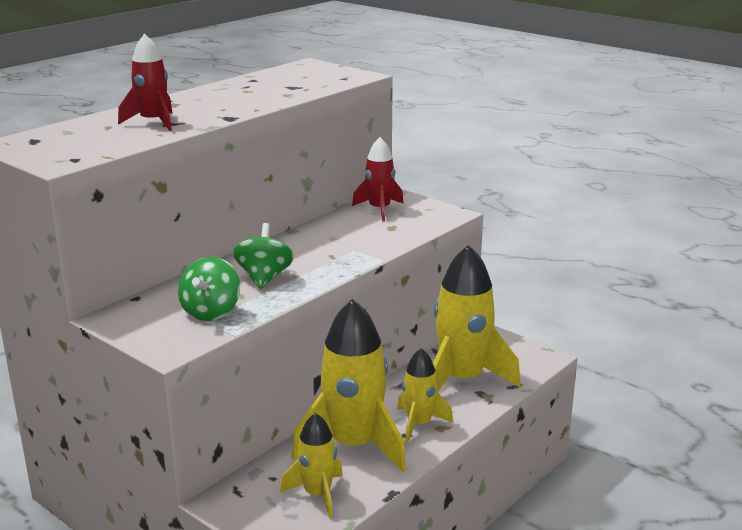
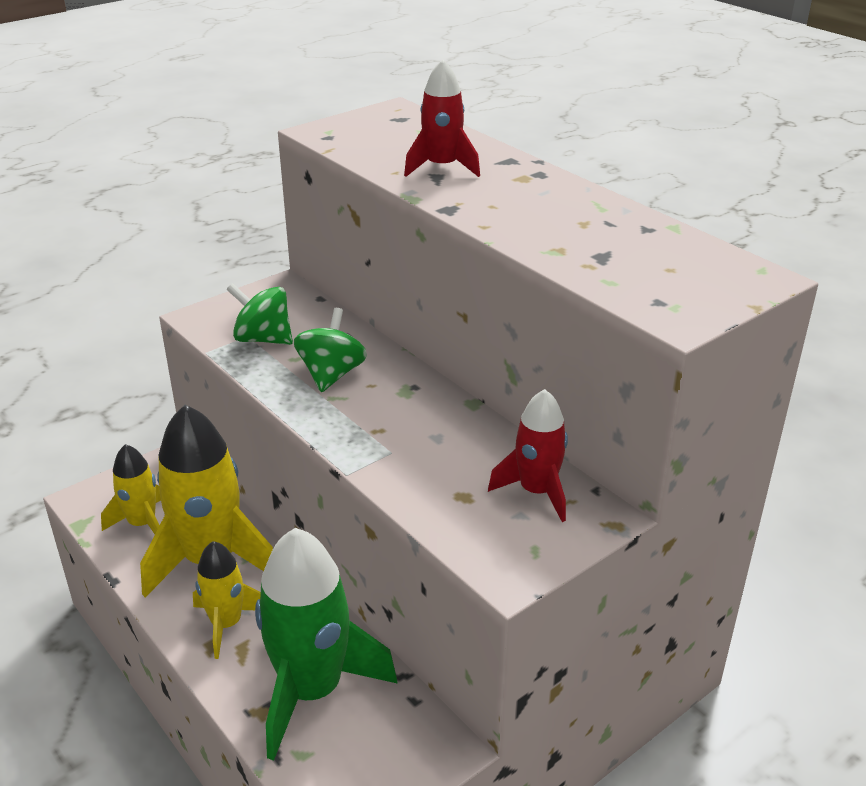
camera: 100 degrees right, 10 degrees up
(264, 278) = (331, 374): green spinning top -> green spinning top turned 90 degrees counterclockwise
(462, 380) = (312, 690): yellow rocket -> green rocket

